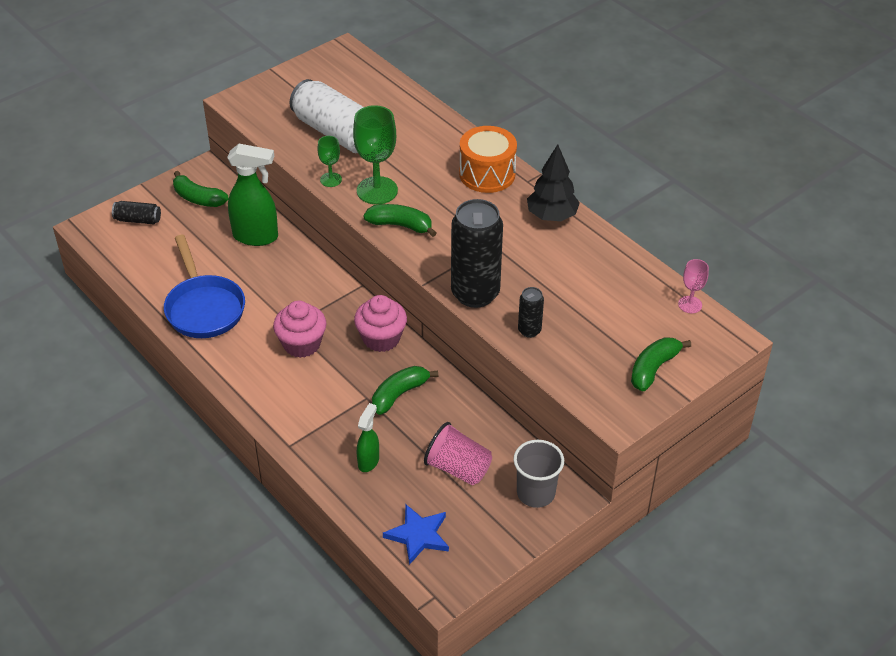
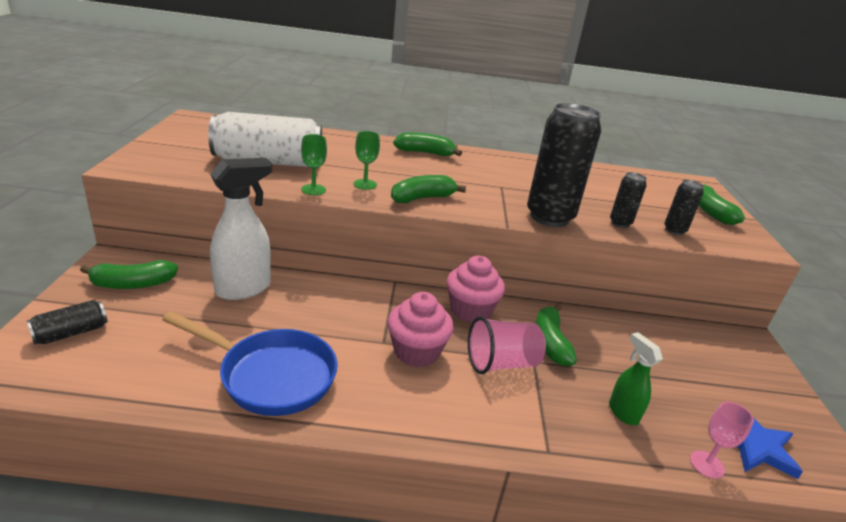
camera: 50 degrees left, 15 degrees down
(256, 237) = (244, 289): green spray bottle -> white spray bottle
(377, 190) = (365, 184): green goblet -> green goblet, size x0.53
(458, 468) = (675, 369): pink cup -> pink cup (501, 363)
(487, 174) = (425, 153): orange drum -> green banana
(536, 493) = (736, 351): grey cup -> none
(552, 216) = (505, 161): black tree -> none
(567, 363) = (674, 230): none -> black can
(690, 304) = (653, 175): pink goblet -> pink goblet (707, 464)

